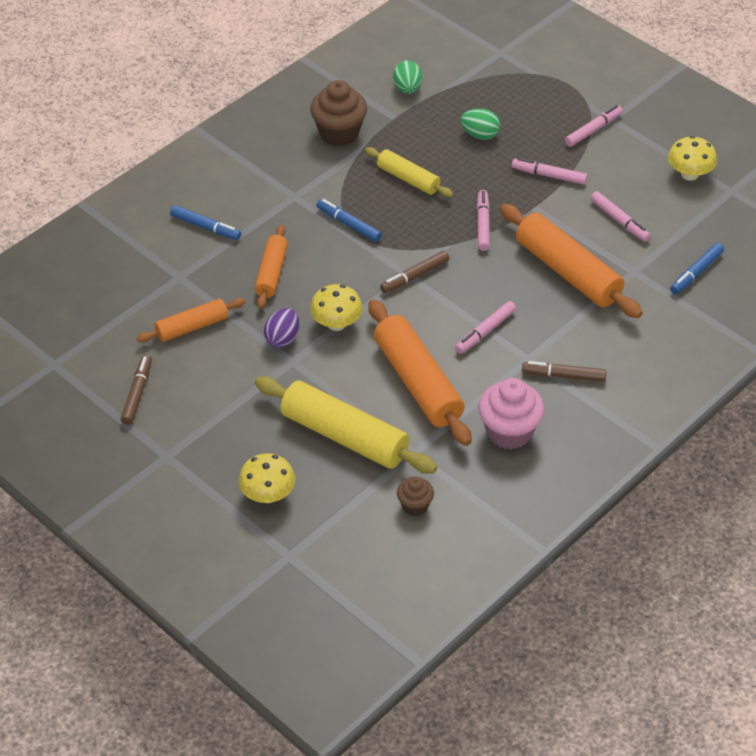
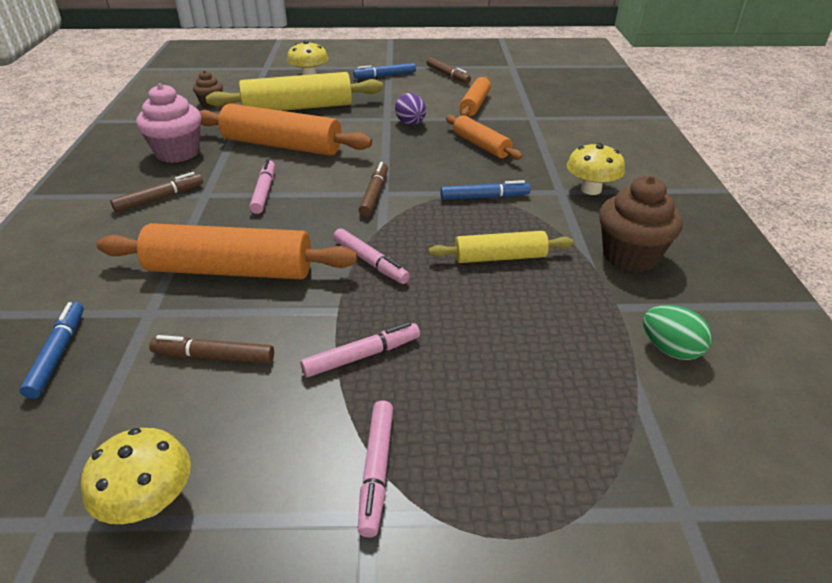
camera: 135 degrees right, 10 degrees down
(205, 227) = (573, 144): blue marker -> blue marker (385, 76)
(336, 323) = (388, 144): yellow mushroom -> yellow mushroom (591, 189)
(480, 135) = (506, 351): green egg -> none
(619, 221) = (214, 356): pink marker -> brown marker

